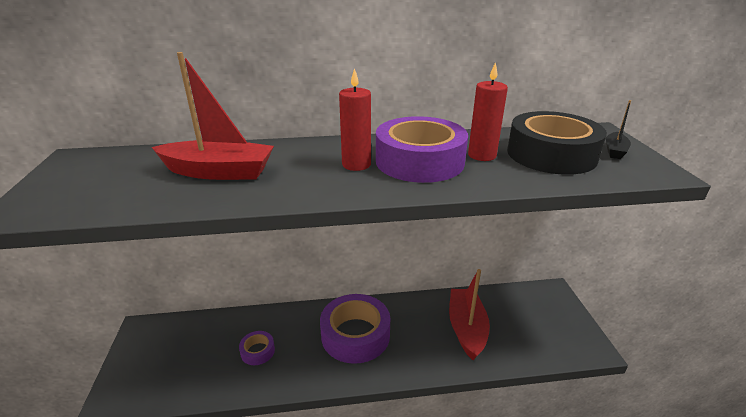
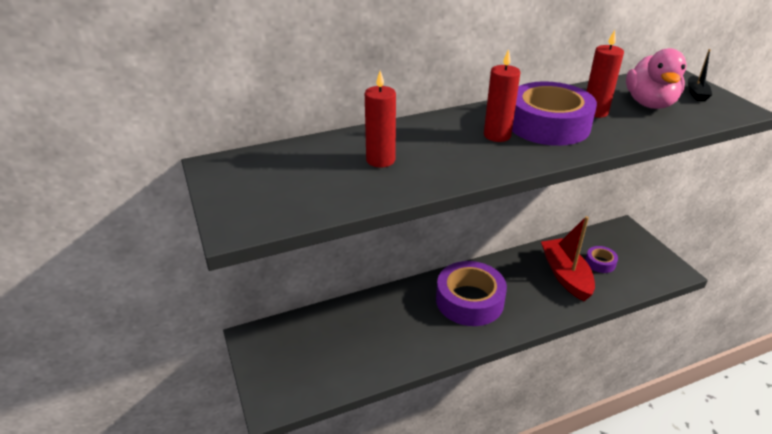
camera: 15 degrees left, 5 degrees up
(219, 172) = (380, 160): red boat -> red candle
(257, 351) = (386, 333): purple tape -> purple tape (600, 263)
(551, 154) = (649, 104): black tape -> pink duck

